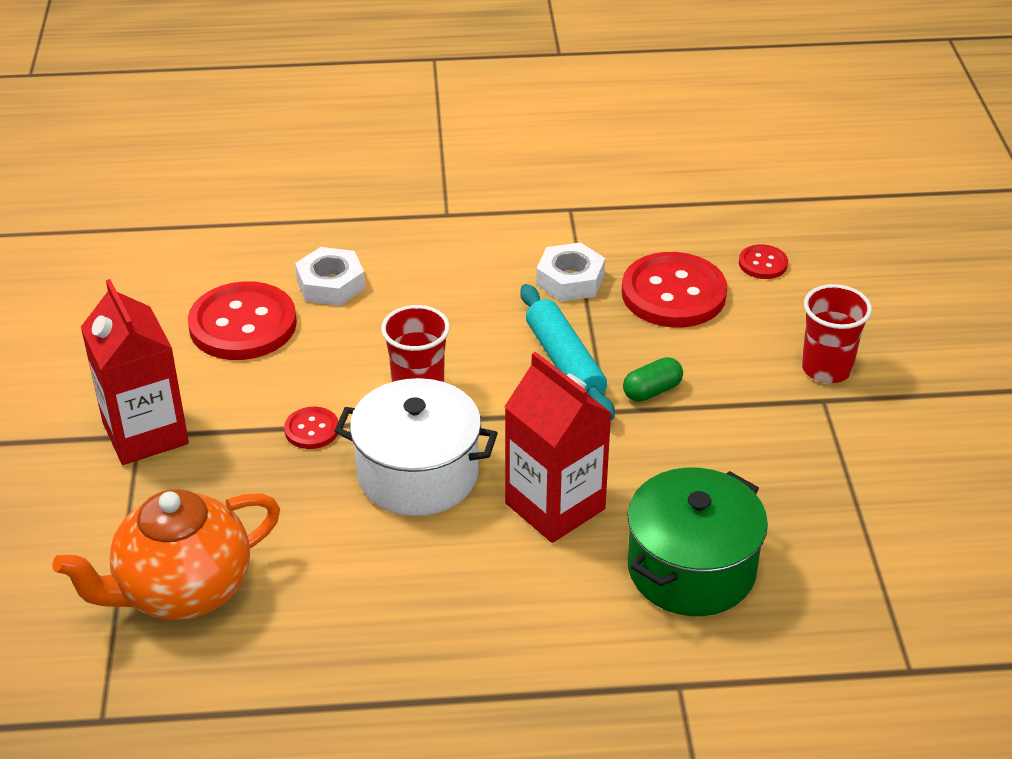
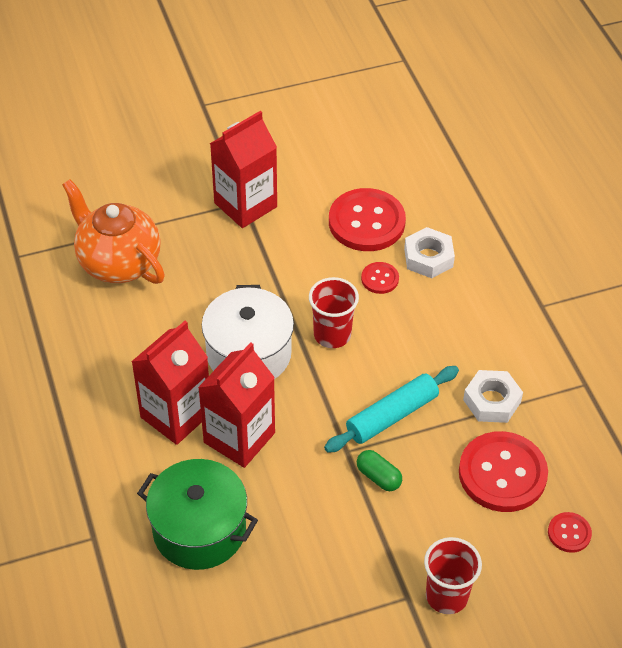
camera: 75 degrees right, 10 degrees up
(312, 429) = (274, 286): red button -> red button (380, 279)
(496, 565) = (176, 415): none -> red carton

